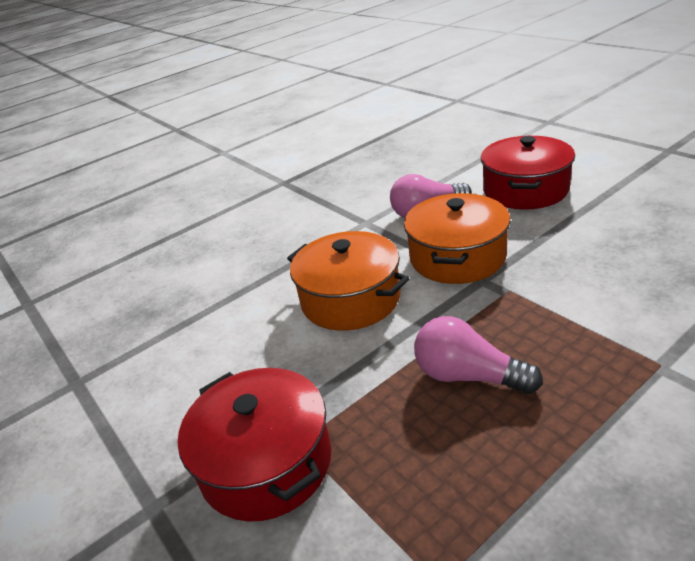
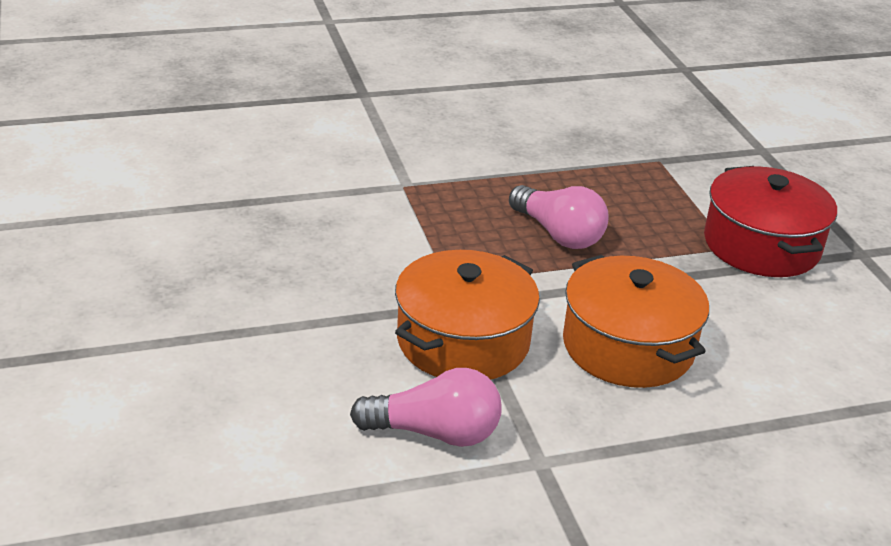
camera: 165 degrees left, 0 degrees up
(525, 190) = (261, 399): red pot -> none

